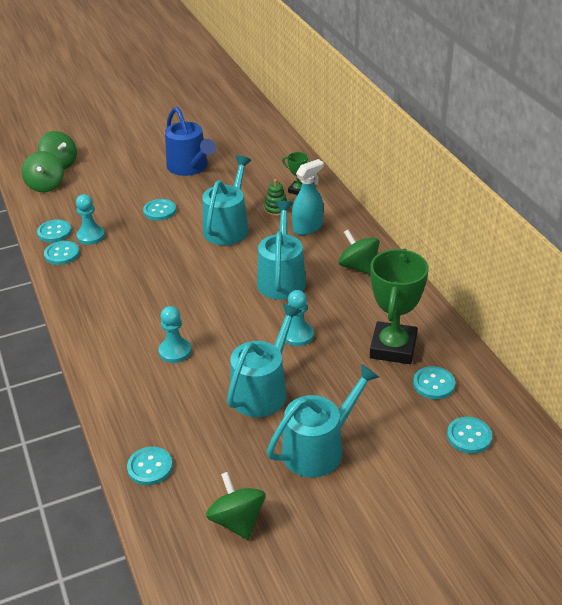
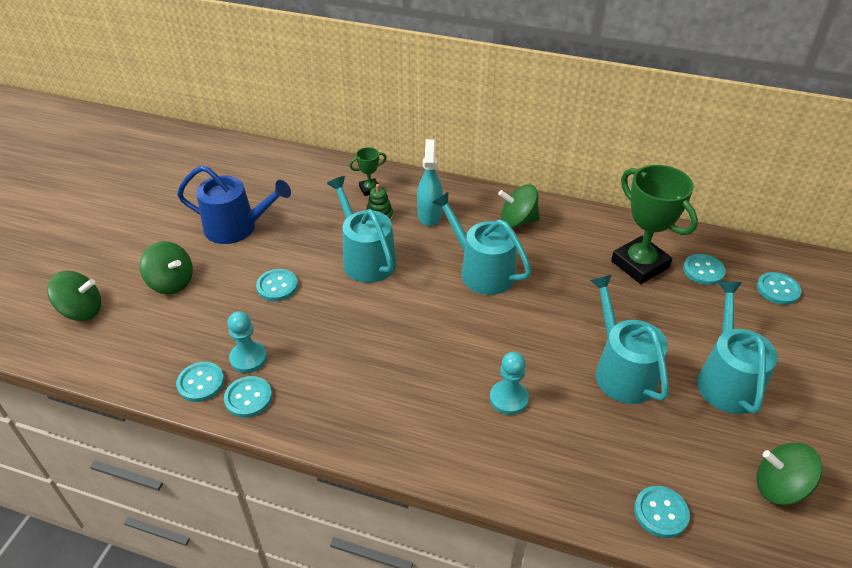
camera: 50 degrees left, 5 degrees up
(46, 185) = (104, 343): green spinning top -> green spinning top (171, 282)
(297, 335) = (569, 306): turquoise pawn -> none

